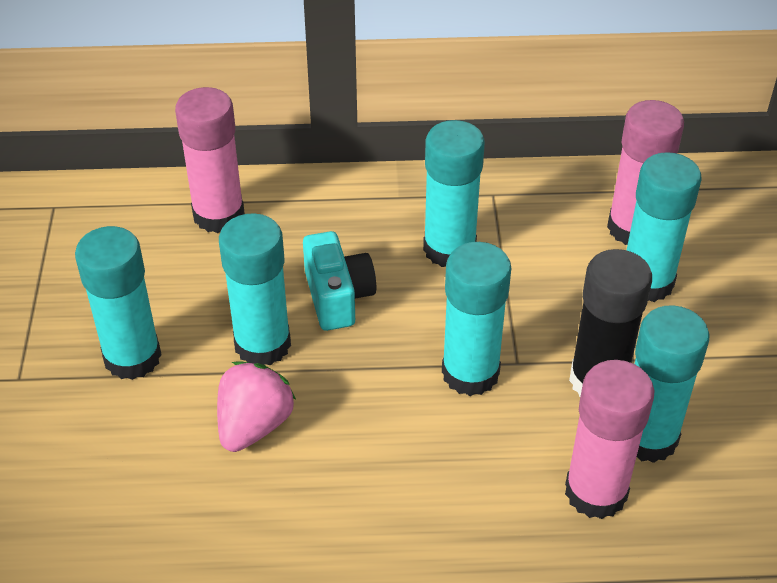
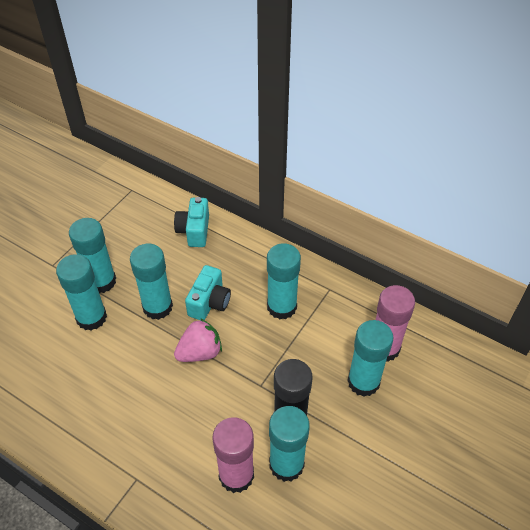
camera: 35 degrees right, 5 degrees up
(218, 215) = (194, 231): pink glue stick -> turquoise camera
(254, 425) = (121, 344): pink strawberry -> pink strawberry (200, 352)
(470, 373) = (234, 377): turquoise glue stick -> turquoise glue stick (91, 317)

